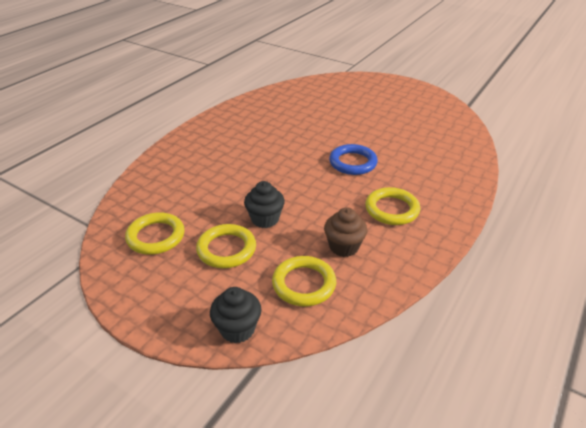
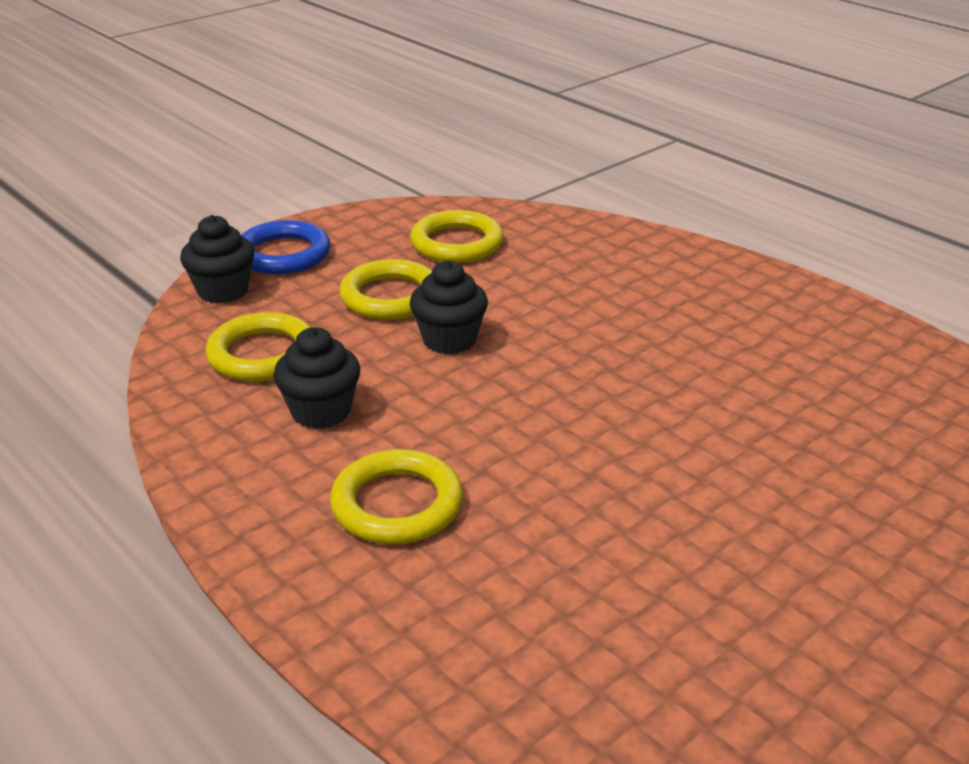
camera: 105 degrees right, 5 degrees down
(344, 247) = (321, 412): brown cupcake -> black cupcake
(353, 162) = (612, 491): blue ring -> blue ring (283, 254)

